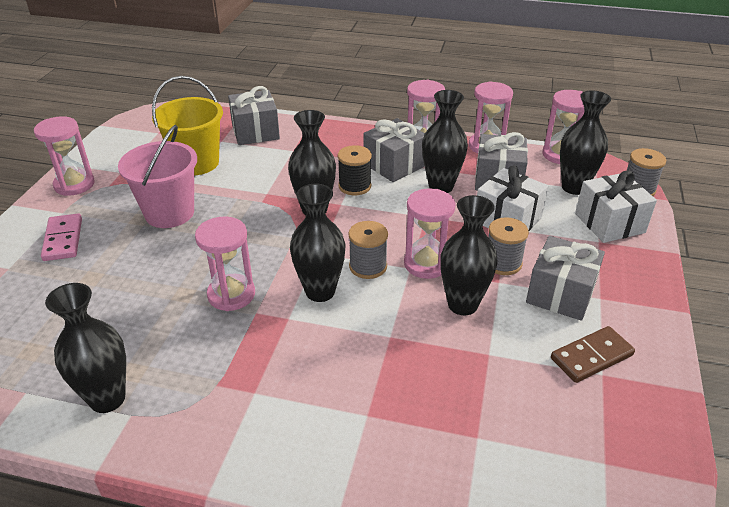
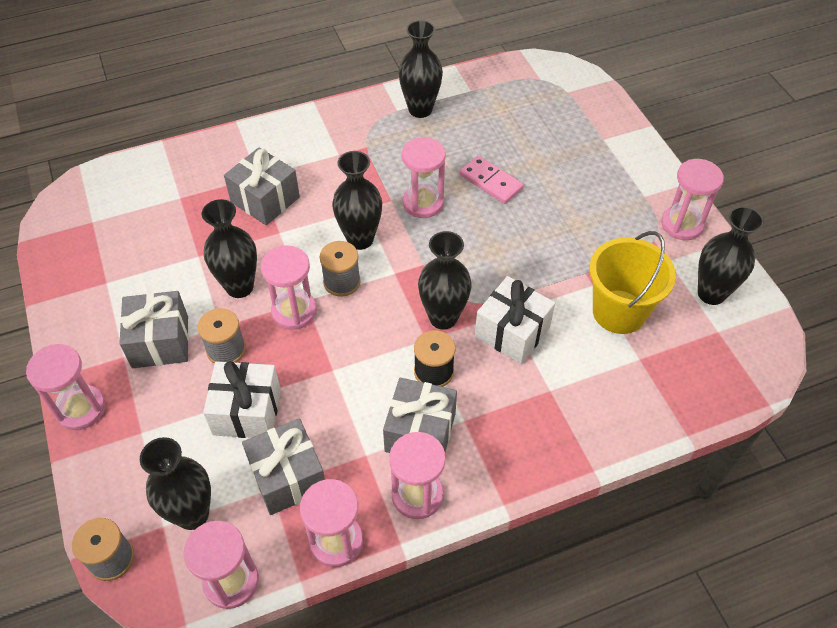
camera: 145 degrees right, 15 degrees up
(63, 239) = (603, 176): pink domino -> pink domino (490, 182)
(169, 213) = (561, 242): pink bucket -> none
(255, 132) = (623, 396): grey gift -> grey gift (265, 200)
(441, 187) = (344, 424): black vase -> black vase (711, 293)
(591, 357) = (118, 292): brown domino -> none
(609, 223) = (135, 469): white gift -> white gift (512, 332)
(649, 276) = (81, 409): none -> pink hourglass

